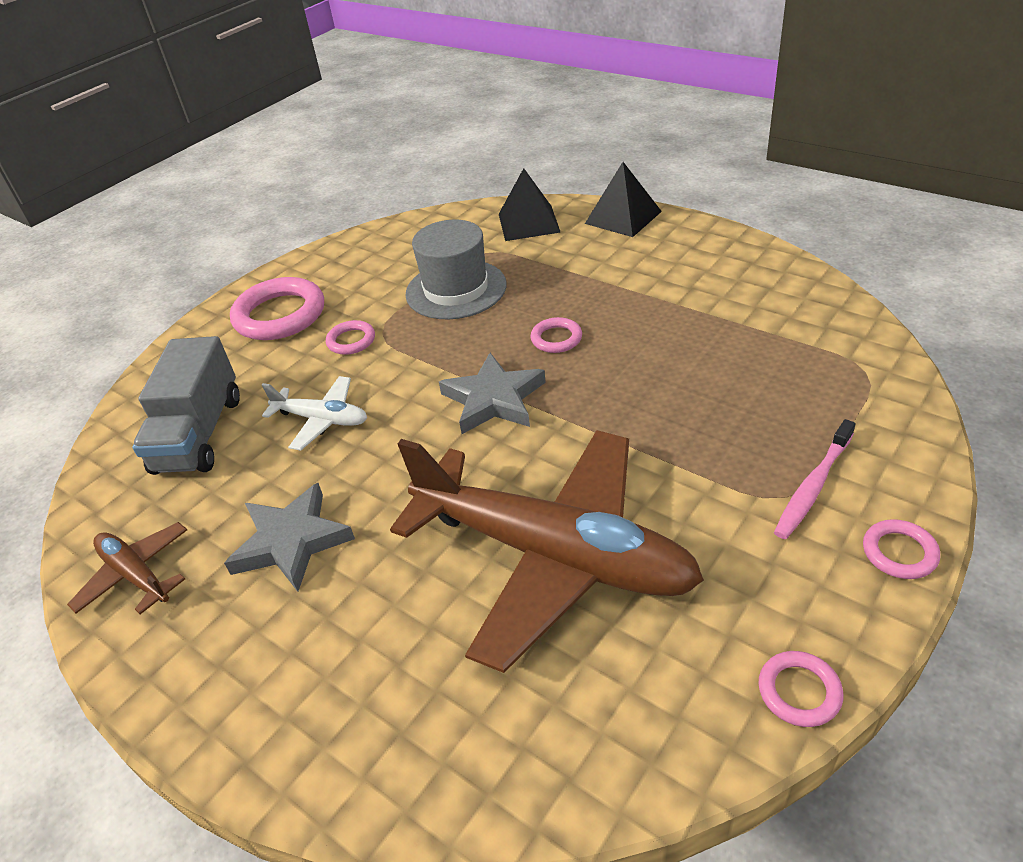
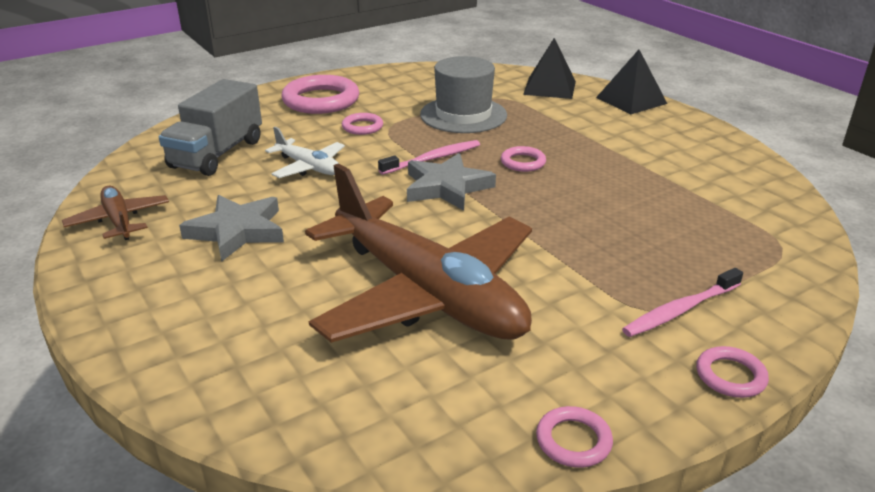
camera: 15 degrees right, 10 degrees down
(456, 363) = (432, 159): none -> pink toothbrush

